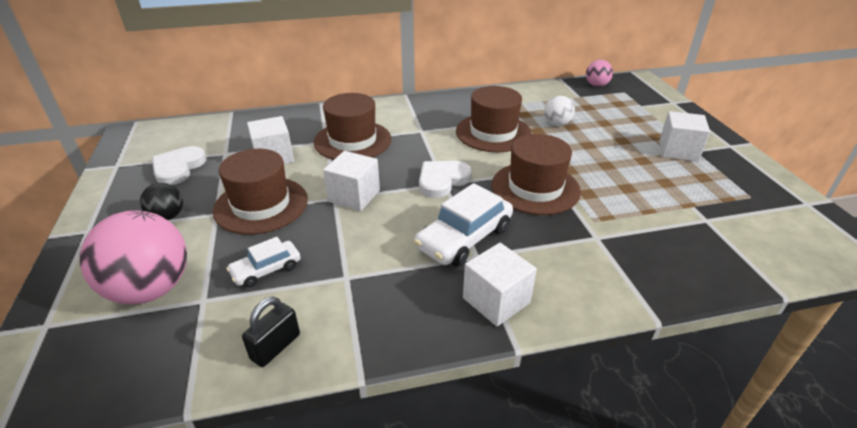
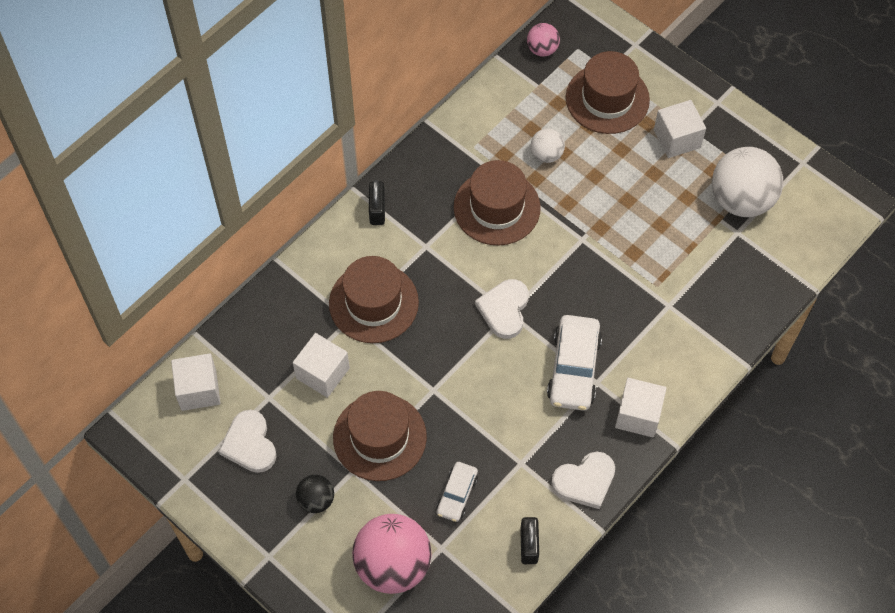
camera: 35 degrees left, 25 degrees up
(354, 196) = (447, 377): white cube -> white cube (198, 390)
(389, 324) = (585, 481): none -> white heart
(408, 106) = (377, 210): none -> black padlock
(535, 188) = (588, 271): brown hat -> brown hat (607, 99)
(723, 202) = (741, 200): none -> white ball

